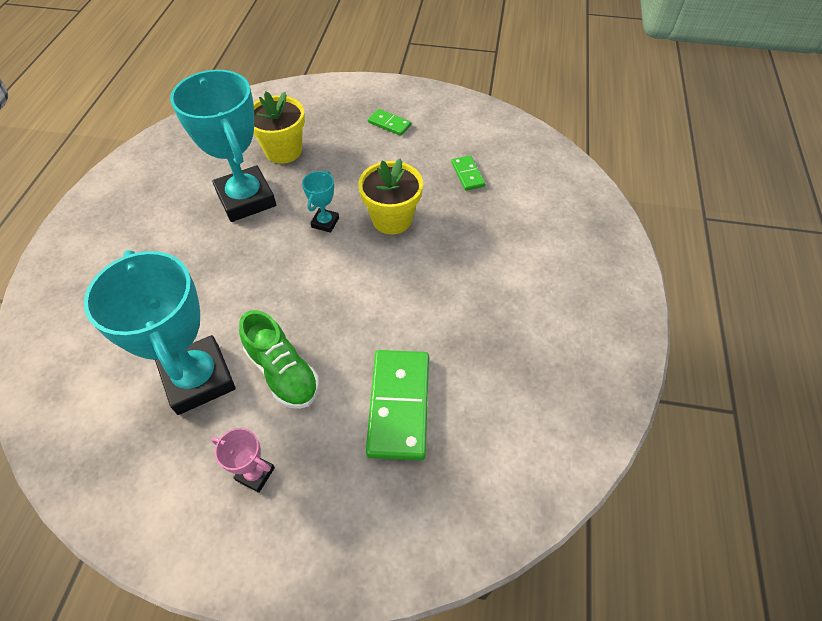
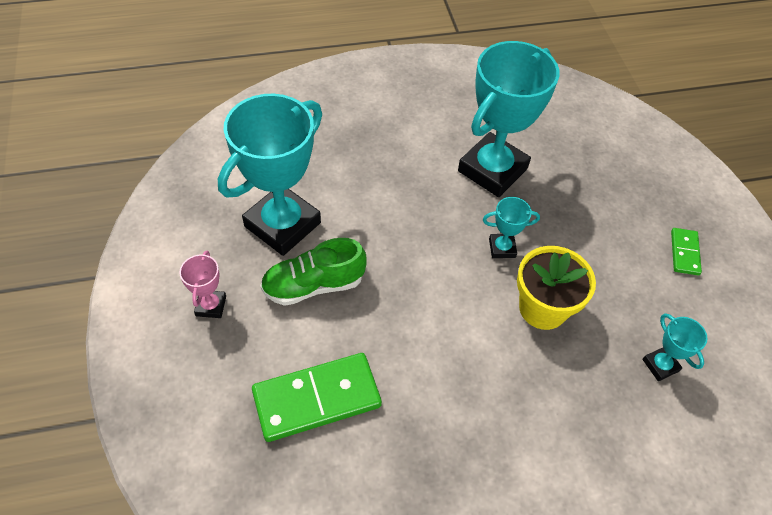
camera: 65 degrees right, 0 degrees up
(283, 151) = (574, 172): yellow flower pot -> none
(283, 372) = (313, 285): green shoe -> green shoe turned 45 degrees clockwise
(467, 174) = (660, 365): green domino -> turquoise trophy

